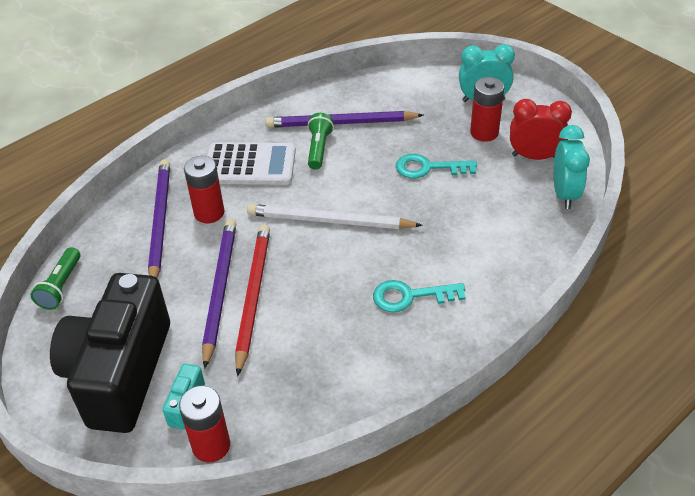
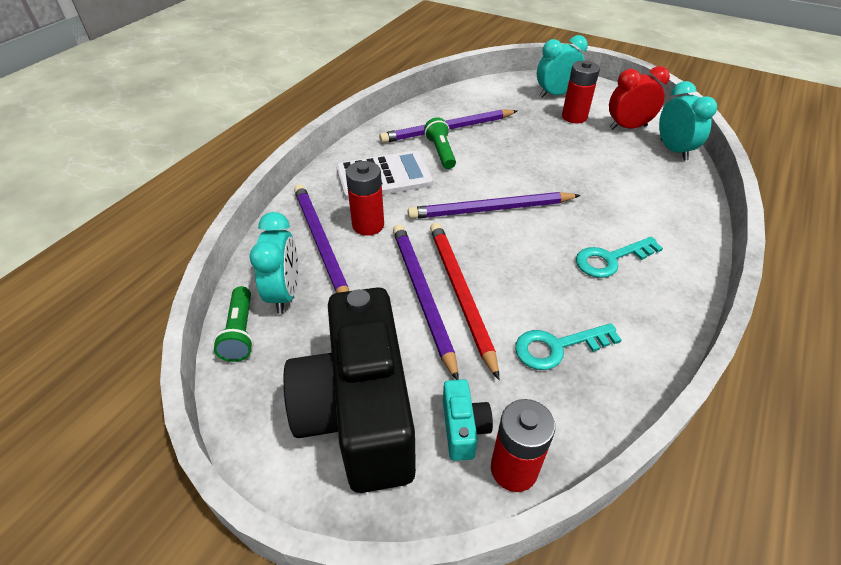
camera: 20 degrees left, 0 degrees up
(109, 261) = (285, 293): none -> turquoise clock
(329, 221) = (491, 209): white pencil -> purple pencil
(428, 168) = (548, 150): turquoise key -> turquoise key (557, 347)

